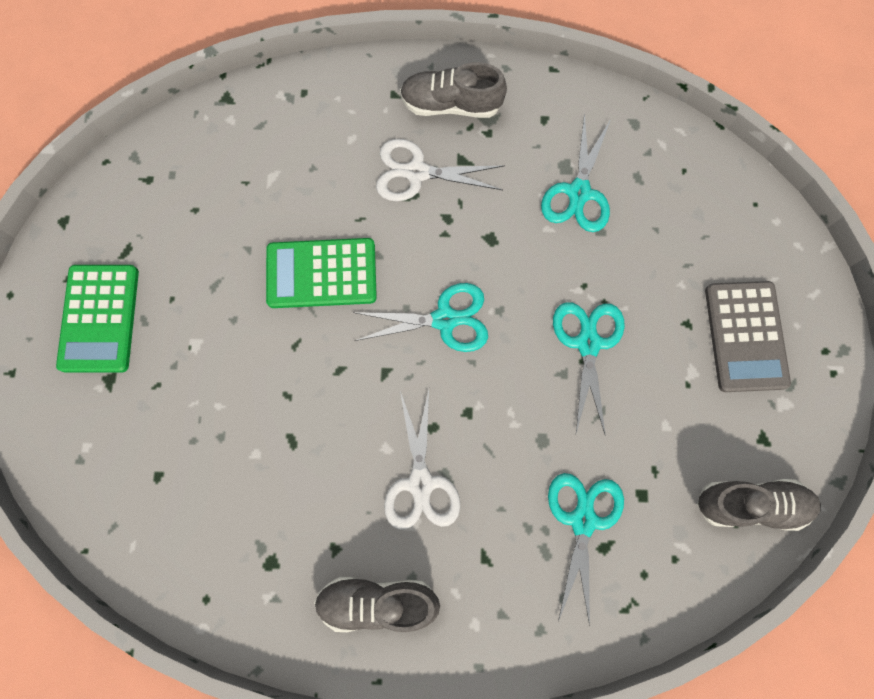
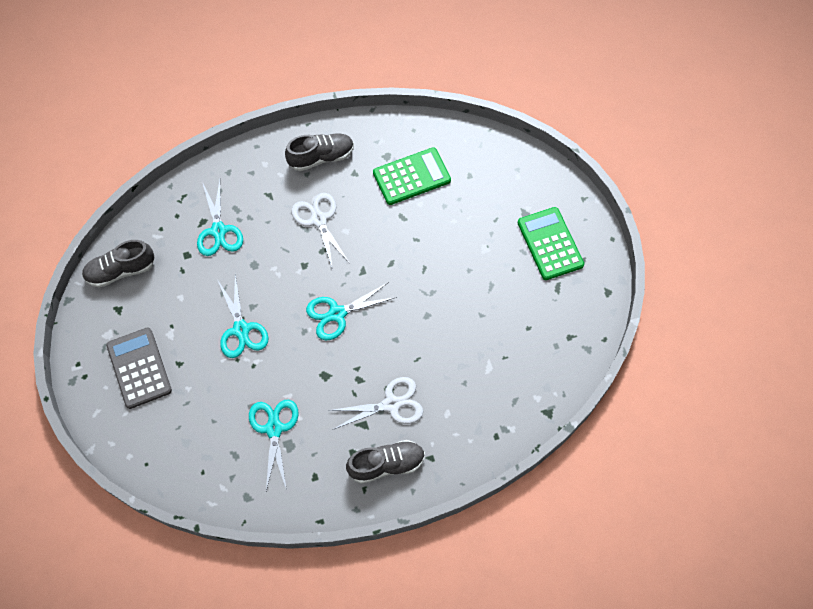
camera: 160 degrees right, 10 degrees down
(321, 273) = (427, 315): green calculator -> green calculator (411, 177)

